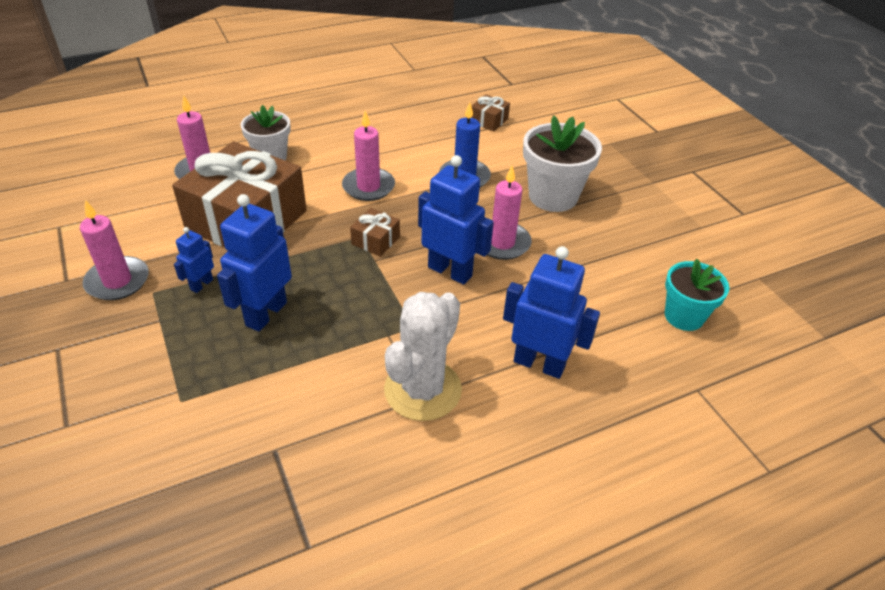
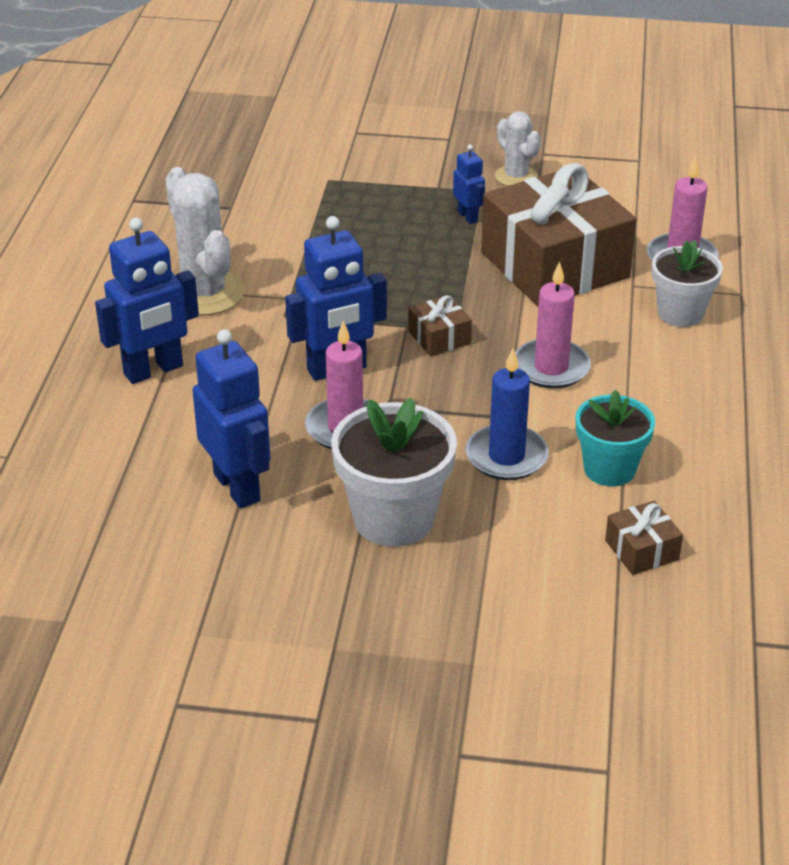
camera: 125 degrees right, 5 degrees down
(117, 281) = (516, 176): pink candle -> white cactus
(266, 313) = (390, 240): blue robot -> blue robot (237, 487)
(684, 316) = (90, 507): turquoise flower pot -> turquoise flower pot (609, 469)

